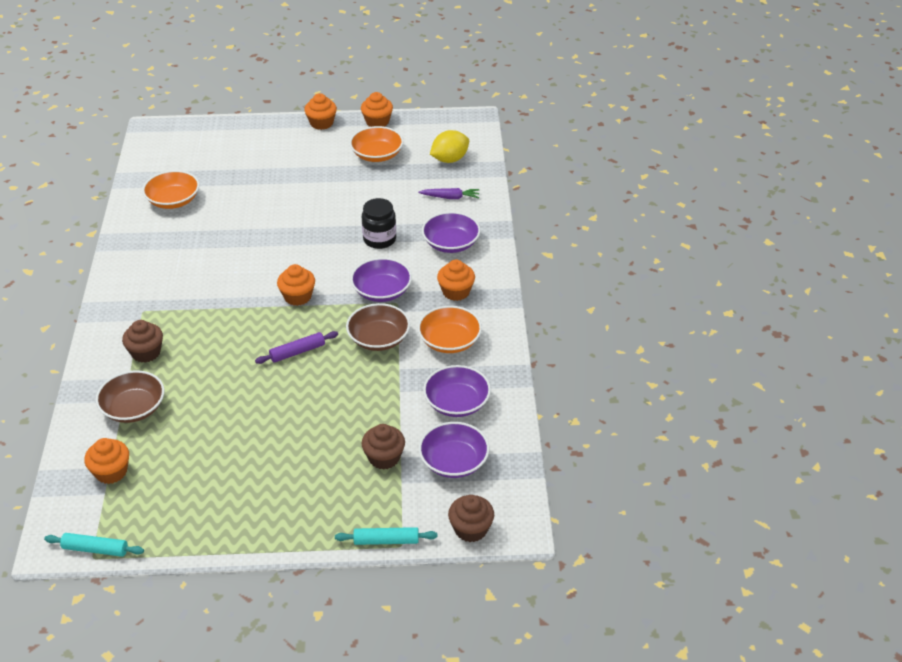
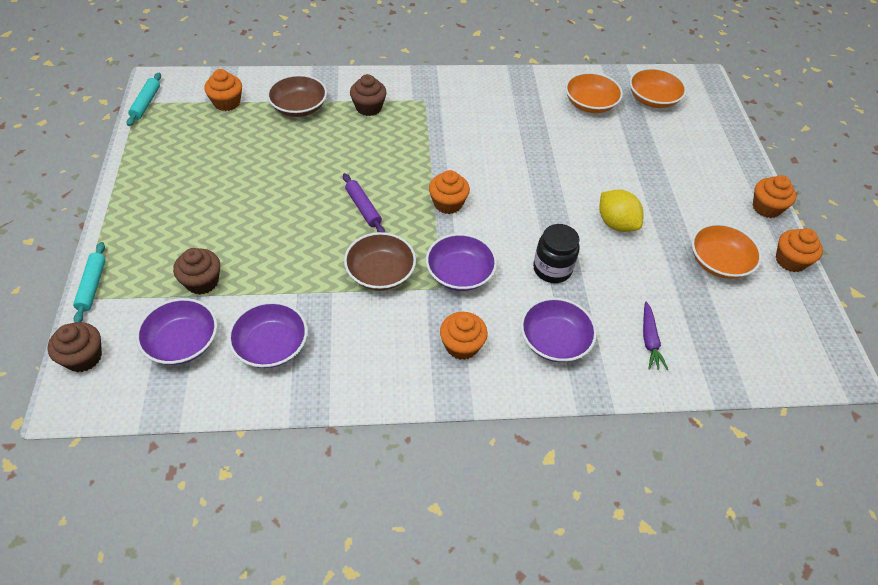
camera: 85 degrees right, 10 degrees up
(449, 159) = (733, 339): yellow lemon -> yellow lemon (616, 223)
(449, 341) = (374, 339): orange bowl -> orange bowl (653, 99)

